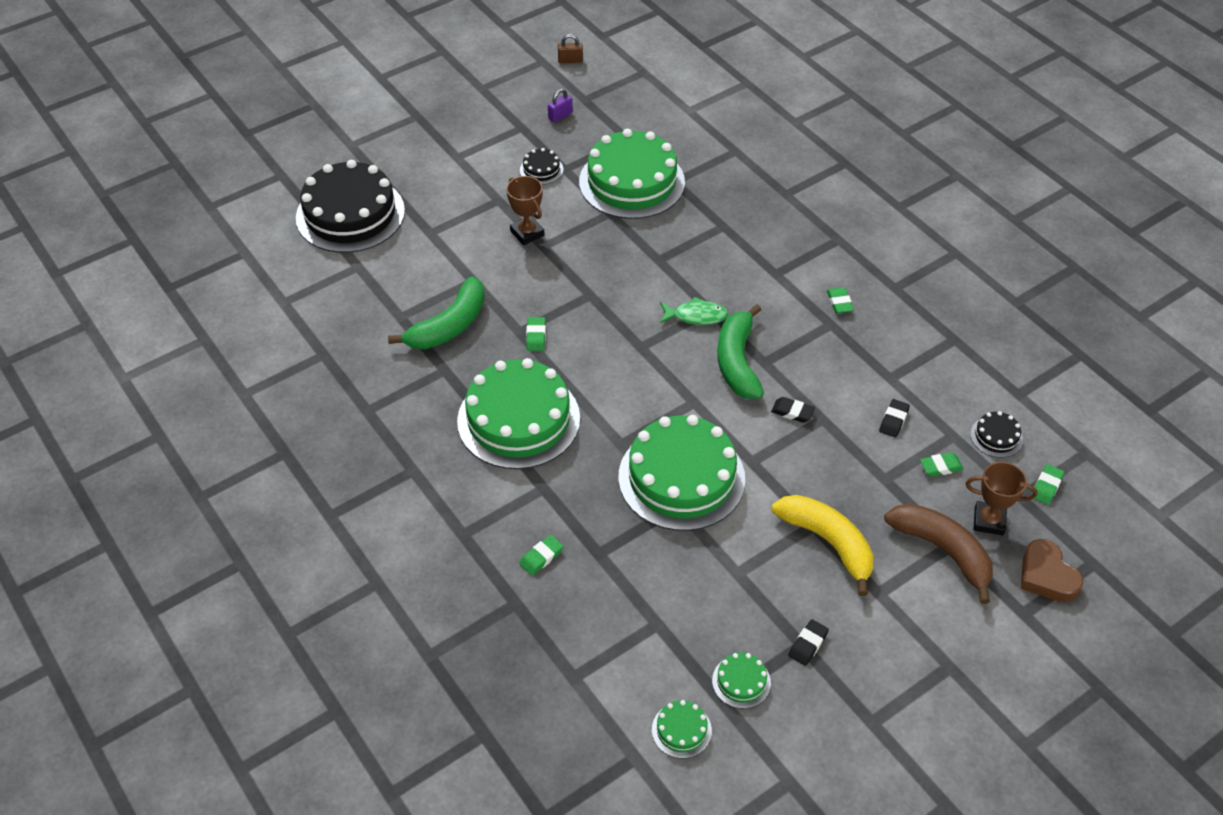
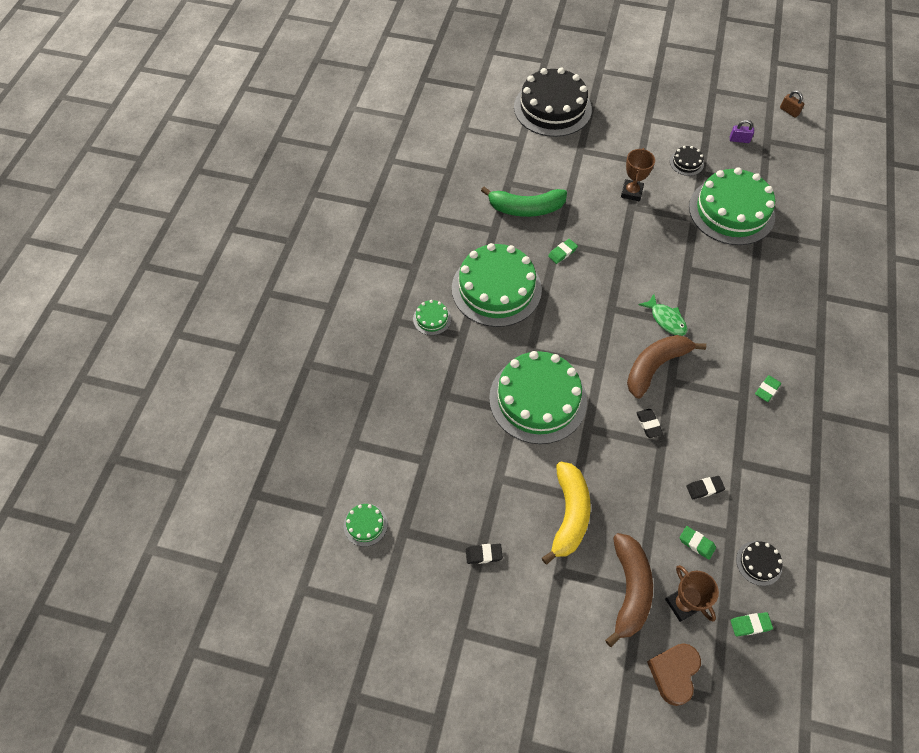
camera: 50 degrees right, 10 degrees up
(541, 557) = (416, 369): green eraser -> none
(737, 362) = (655, 366): green banana -> brown banana
(741, 681) = (425, 534): green cake -> green cake (432, 319)

